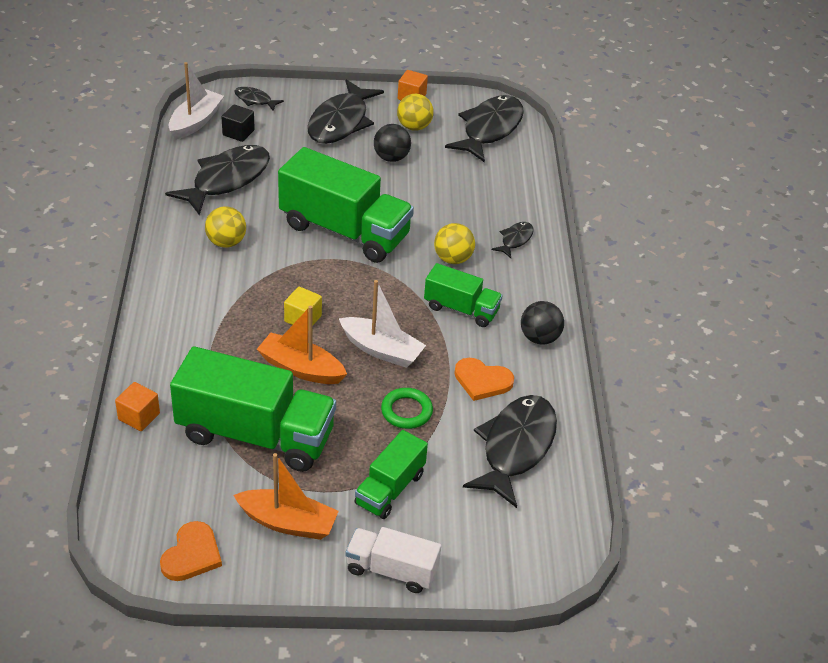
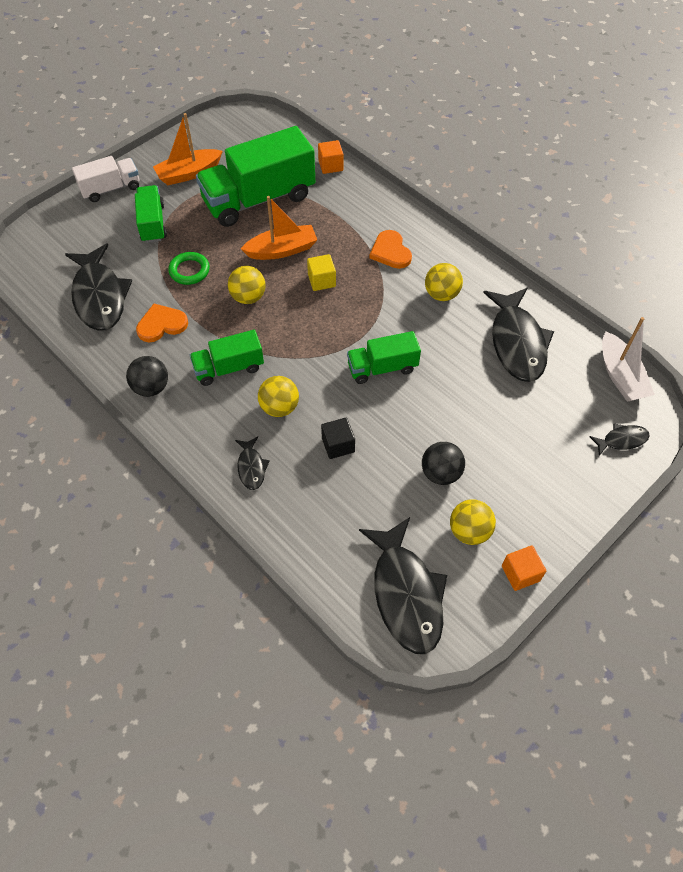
camera: 140 degrees right, 15 degrees up
(192, 554) = (218, 133): orange heart -> orange heart (390, 252)
(238, 133) = (578, 393): black cube -> black cube (338, 445)
(340, 122) = (529, 478): black fish -> none
(344, 231) = (382, 368): green truck -> green truck, size x0.54
(381, 350) = (248, 297): white boat -> yellow ball

